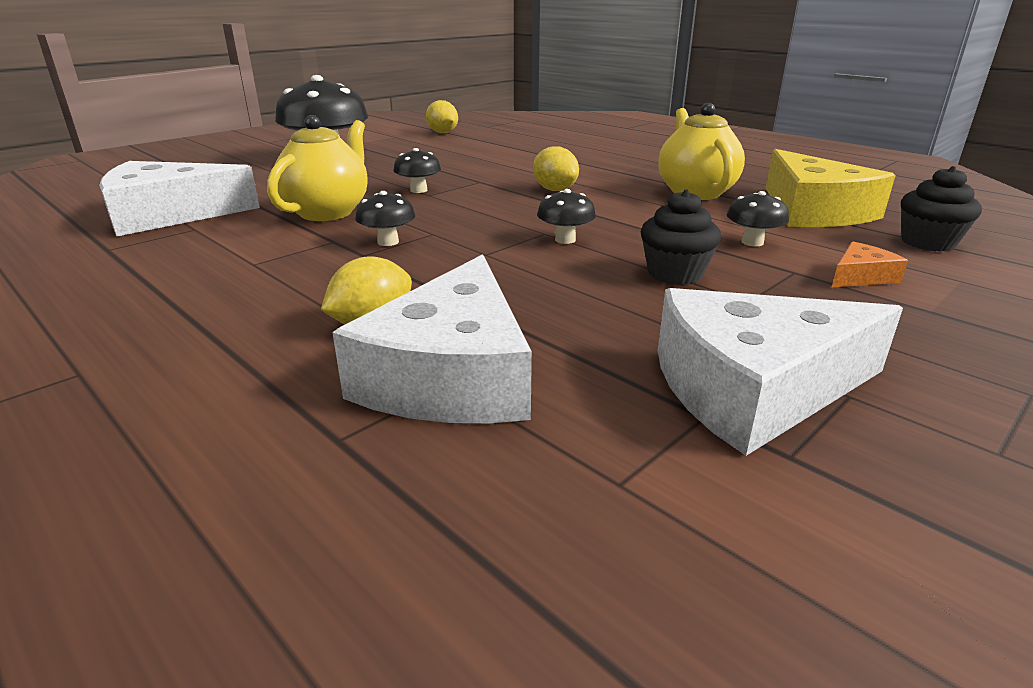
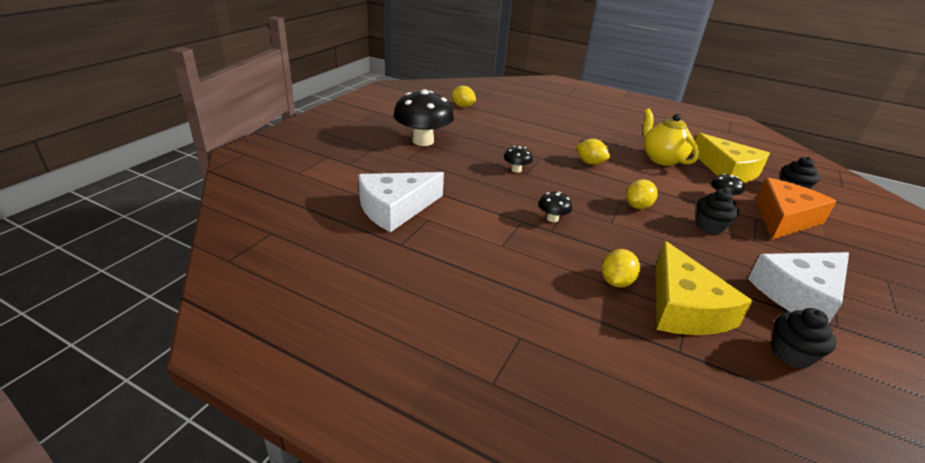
camera: 20 degrees left, 5 degrees up
(327, 212) = (488, 196): yellow teapot -> none
(452, 374) = (684, 307): white cheese -> yellow cheese
(565, 240) = (637, 206): black mushroom -> yellow lemon
(595, 486) = (791, 354): none -> black cupcake
(860, 277) = (784, 218): orange cheese -> orange cheese, size x2.27

